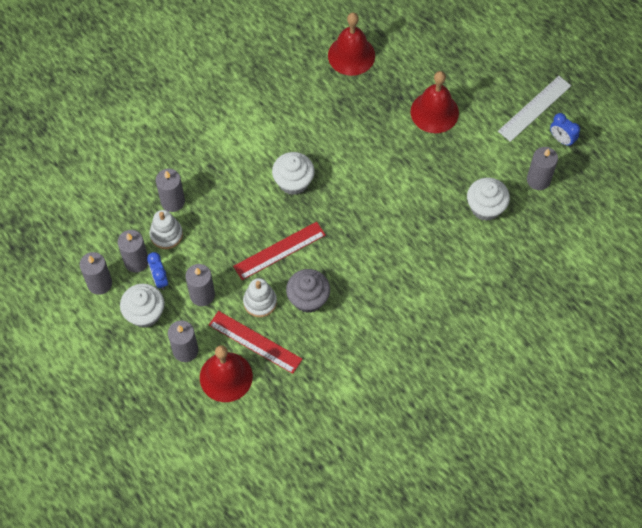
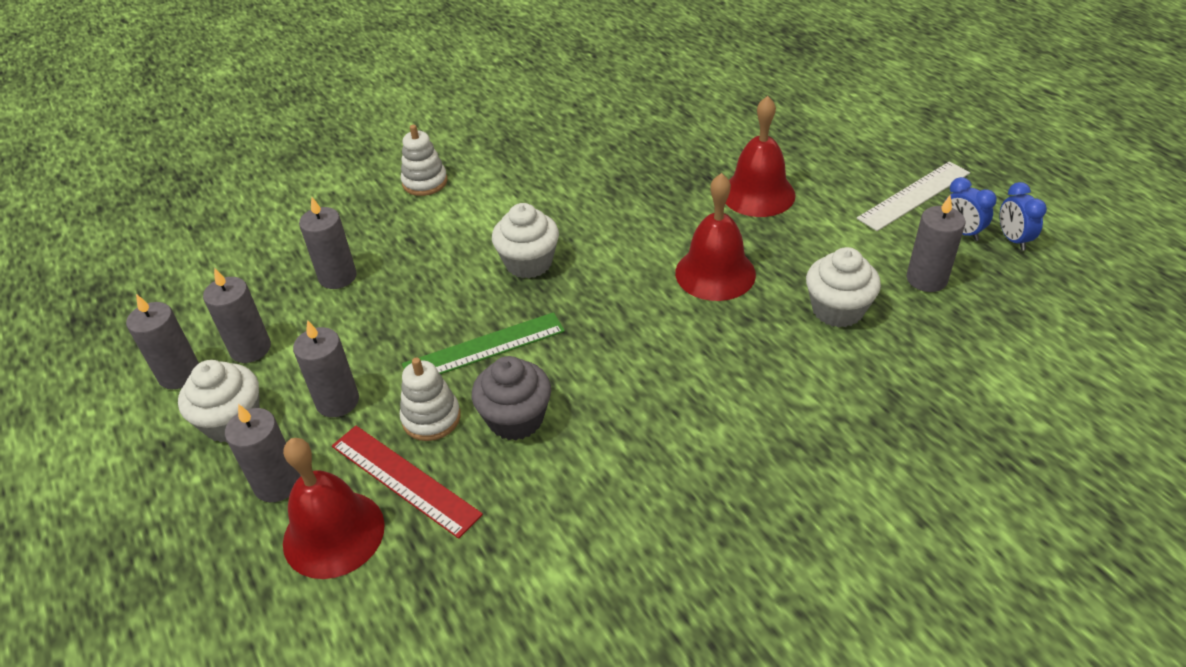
camera: 10 degrees right, 20 degrees down
(160, 279) = (277, 375): blue clock -> blue clock (1013, 239)
(166, 234) = (311, 317): white stacking toy -> white stacking toy (425, 182)
(279, 251) = (484, 348): red ruler -> green ruler
(351, 55) = (642, 133): red bell -> red bell (715, 273)

